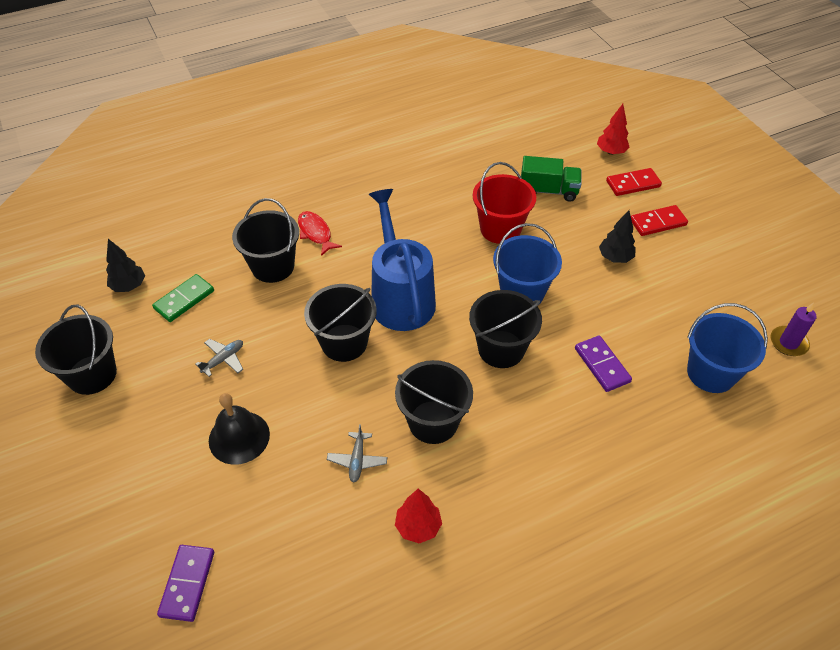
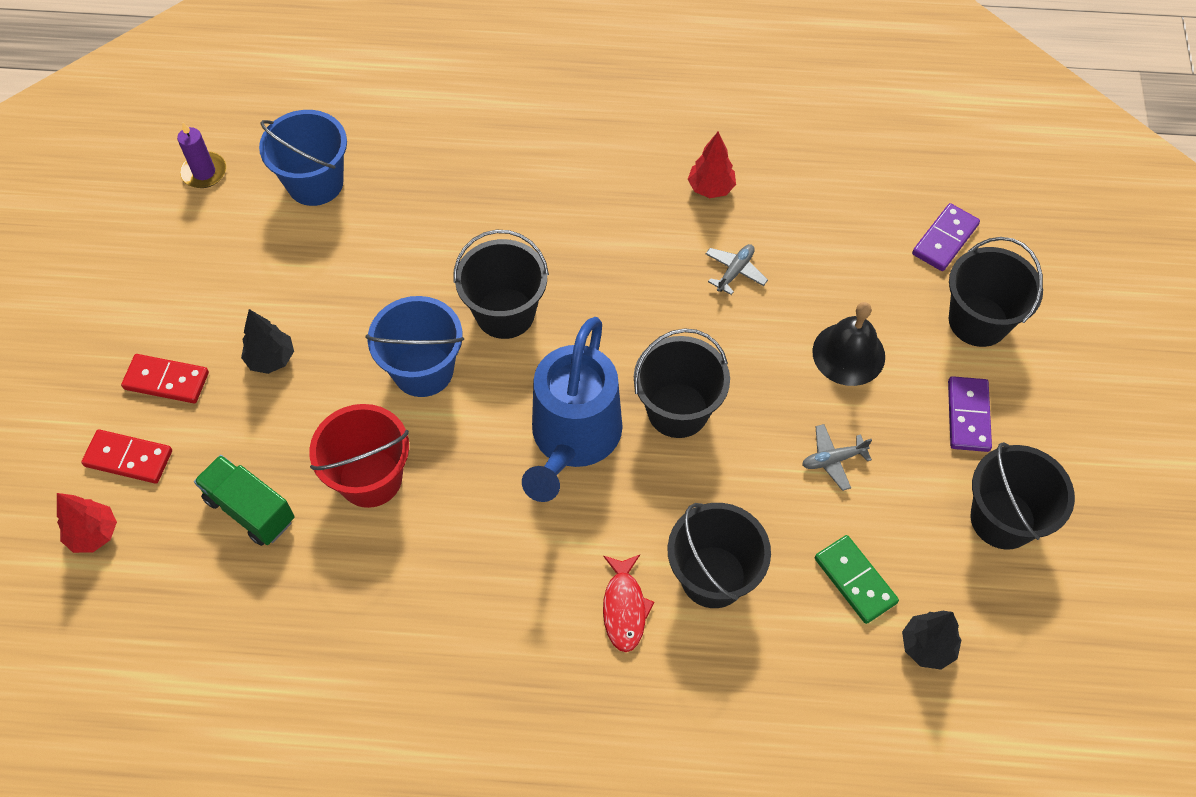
camera: 150 degrees left, 10 degrees up
(184, 300) = (855, 580): green domino -> green domino turned 75 degrees clockwise
(433, 422) = (635, 272): black bucket -> black bucket (978, 321)
(602, 365) = (415, 243): purple domino -> purple domino (968, 416)

